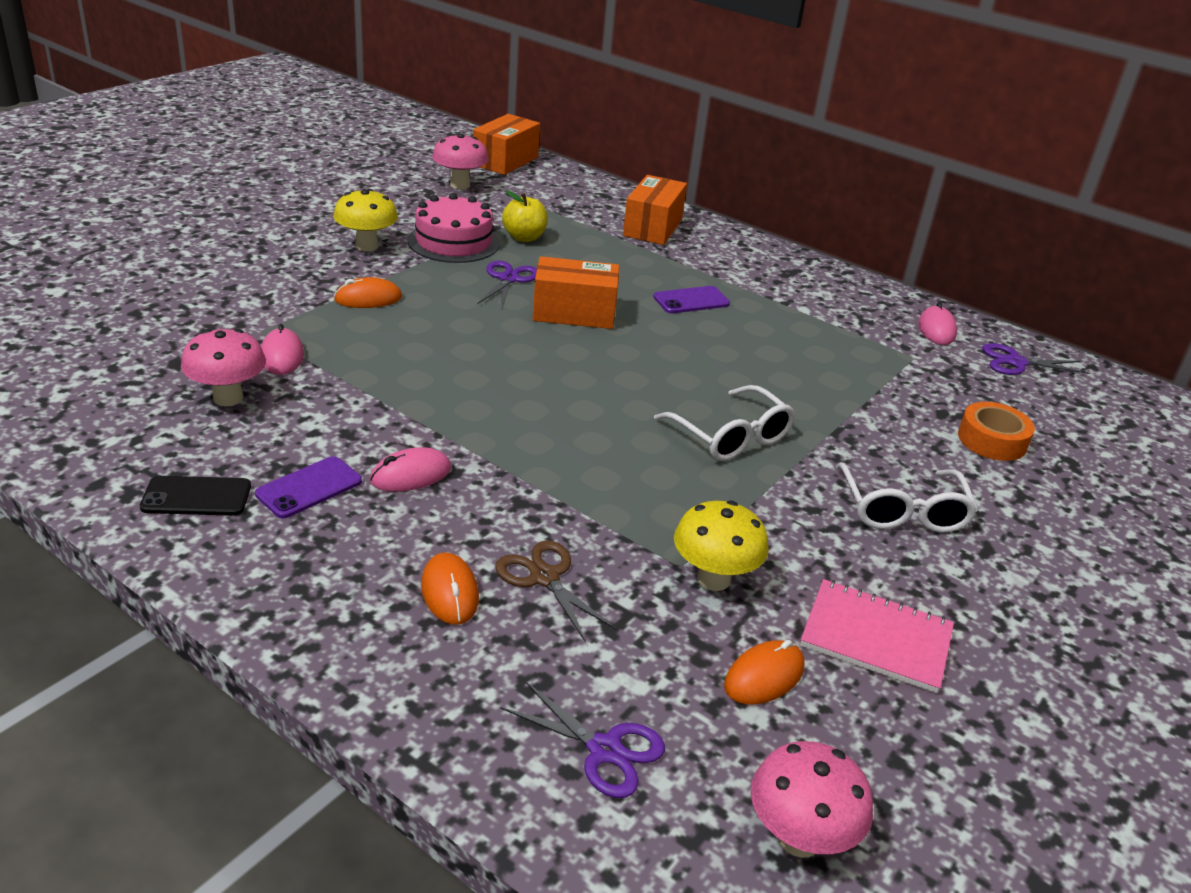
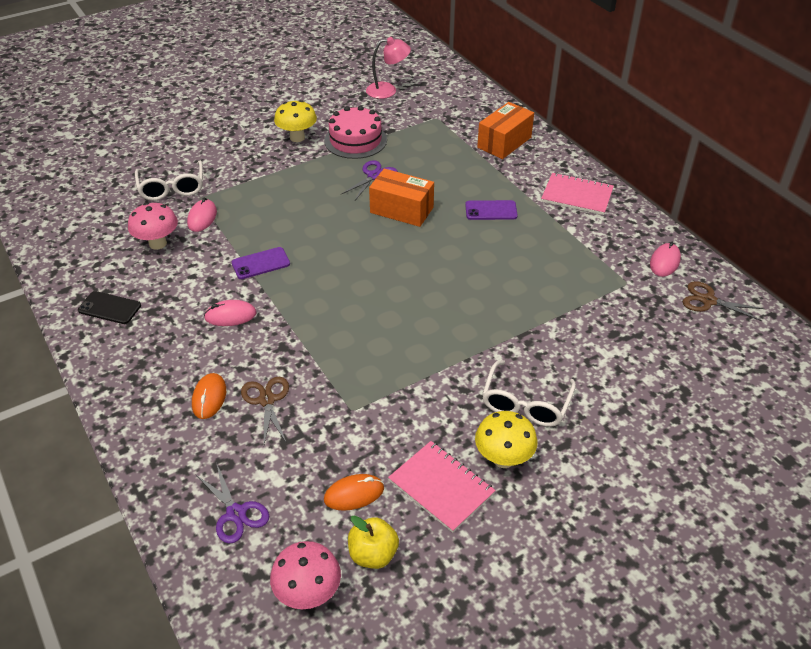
camera: 25 degrees right, 10 degrees up
(309, 488) = (170, 313): purple phone -> purple phone (261, 263)
(368, 299) = (275, 181): orange mouse -> none
(460, 185) = (388, 90): pink mushroom -> pink lamp
(505, 161) = (433, 71): orange box -> none
(524, 237) = (406, 141): yellow apple -> yellow apple (373, 554)
(713, 579) = (366, 424): yellow mushroom -> yellow mushroom (503, 459)
(731, 437) = (446, 325): white glasses -> white glasses (172, 188)
(783, 273) = (577, 195): none -> pink notebook
(992, 440) = (635, 362): orange tape -> none
(1015, 362) = (708, 300): purple scissors -> brown scissors

